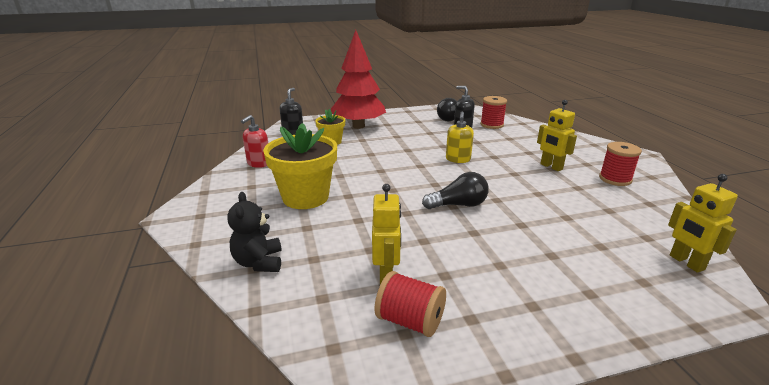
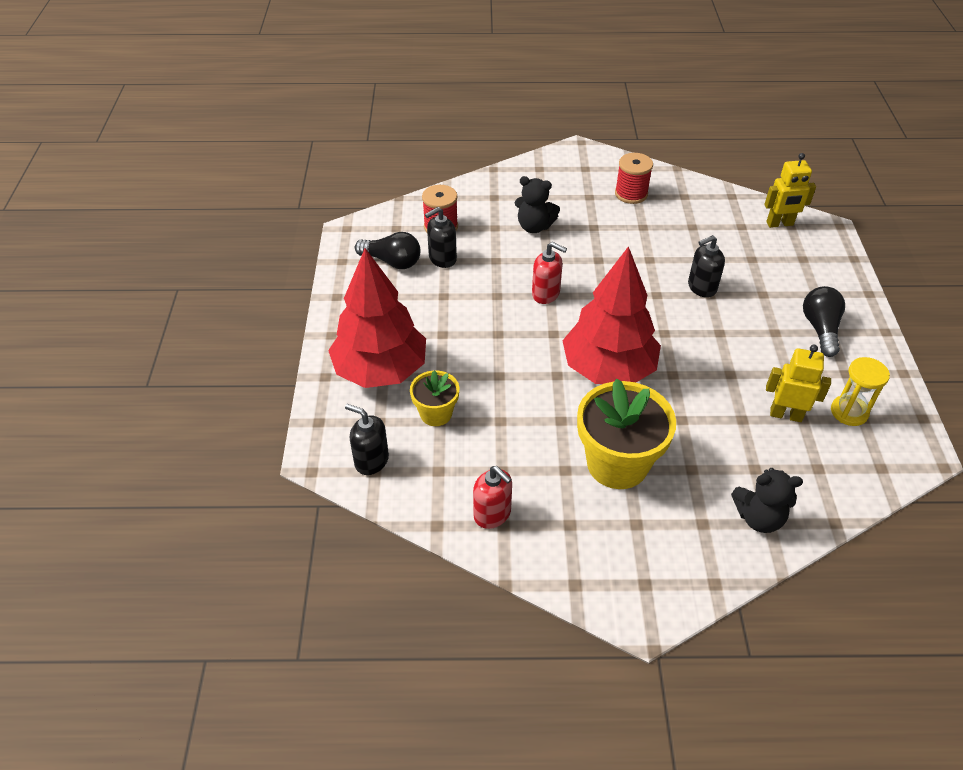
camera: 75 degrees left, 20 degrees up
(397, 186) = (608, 369): none -> red tree
(410, 321) = (849, 412): red spool -> yellow hourglass
(458, 159) = (546, 294): yellow soap dispenser -> red soap dispenser
(458, 205) = (663, 327): black light bulb -> black light bulb (820, 329)
(525, 149) = (534, 226): none -> black teddy bear
(526, 219) = (701, 287): none -> black soap dispenser
(551, 167) = (589, 225): yellow robot -> none

